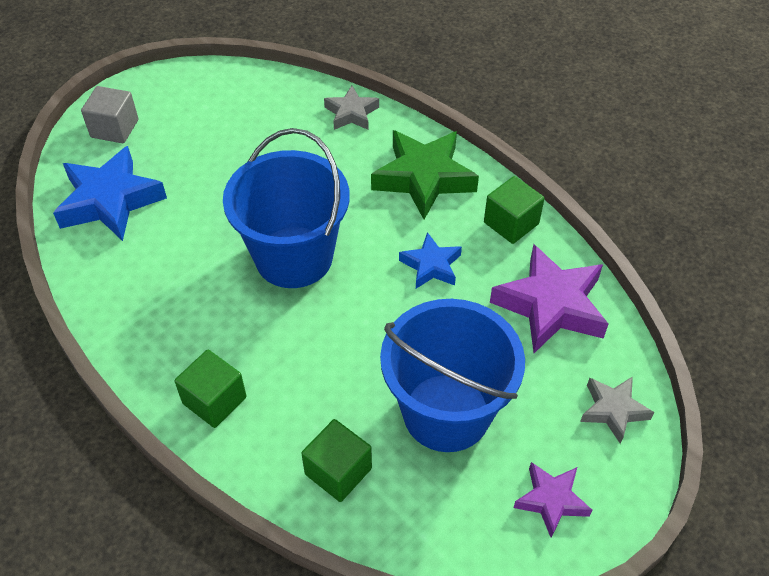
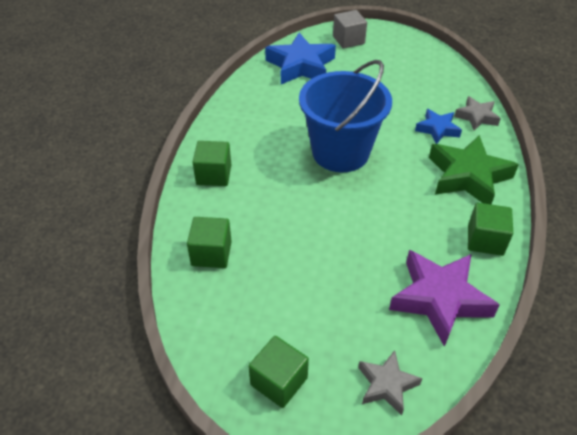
camera: 55 degrees right, 5 degrees down
(431, 266) = (402, 217): blue star -> blue star (437, 129)
(446, 412) = (297, 285): blue bucket -> none
(551, 500) = (279, 381): purple star -> green cube

